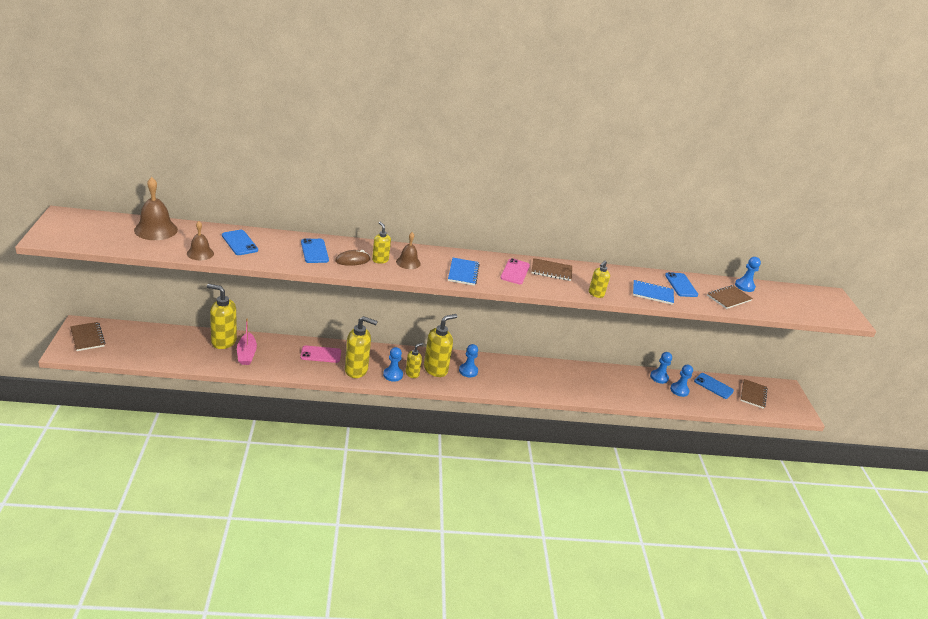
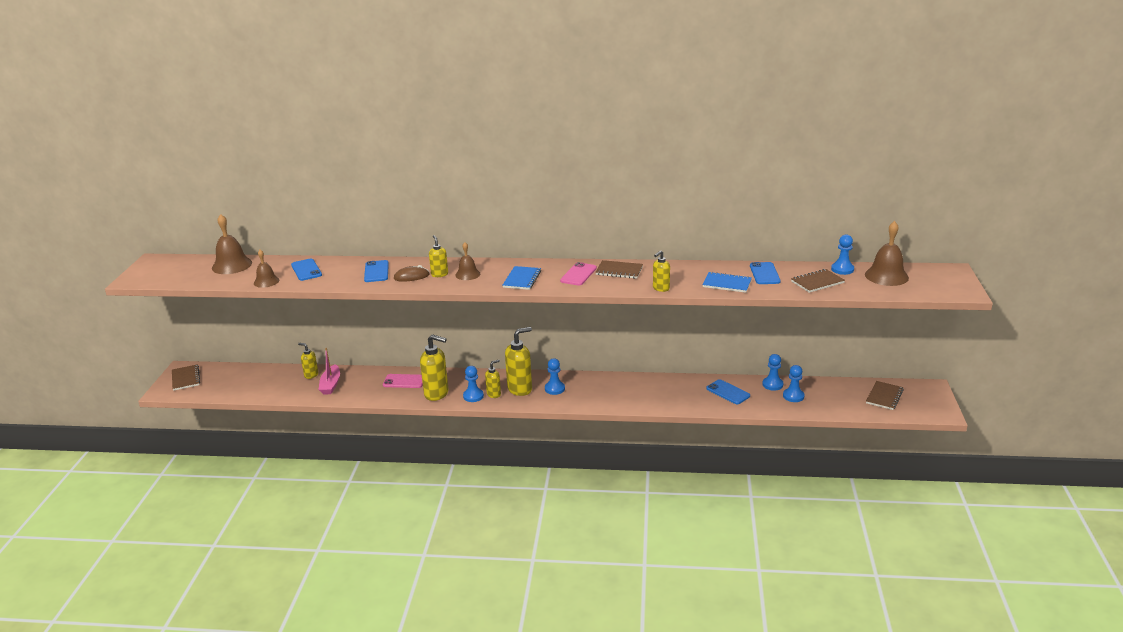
camera: 15 degrees right, 5 degrees down
(223, 341) = (311, 375): yellow soap dispenser -> yellow soap dispenser, size x0.56
(713, 386) = (837, 390): blue phone -> blue phone (728, 392)
(783, 296) = (886, 276): none -> brown bell

